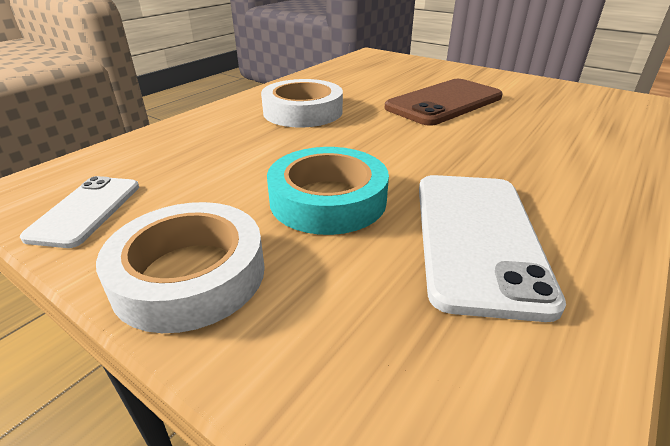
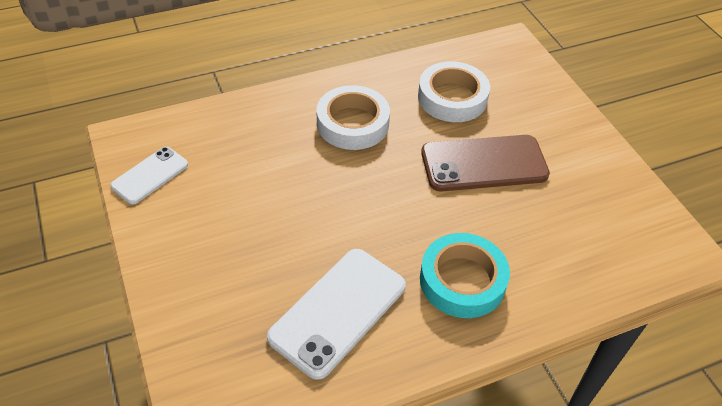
camera: 30 degrees right, 15 degrees up
(189, 274) = (173, 254): white tape -> white tape (452, 98)
(328, 199) = (284, 235): turquoise tape -> turquoise tape (462, 280)

